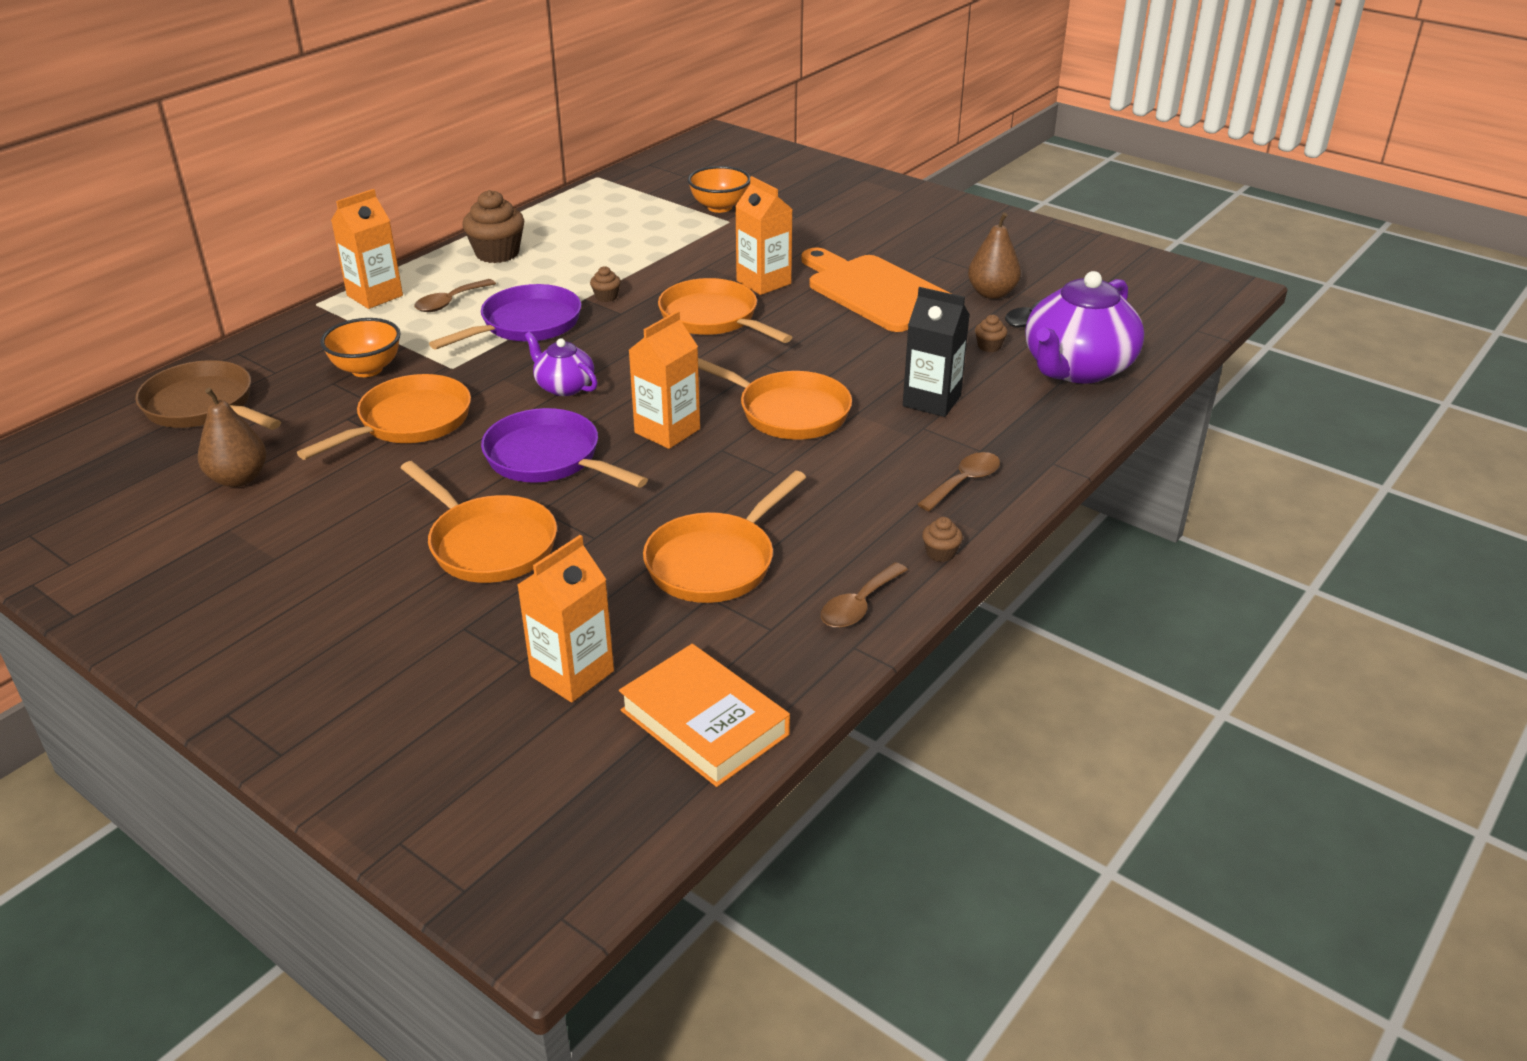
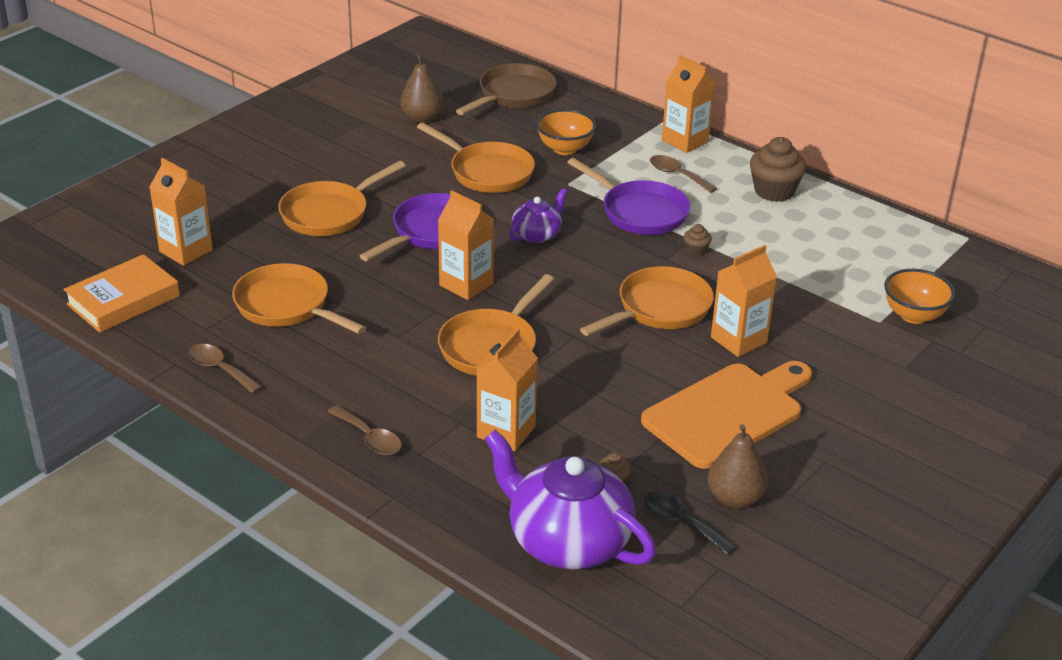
camera: 90 degrees right, 0 degrees up
(931, 401) = (506, 432): black carton -> orange carton
(940, 553) = (273, 415): brown cupcake -> none

